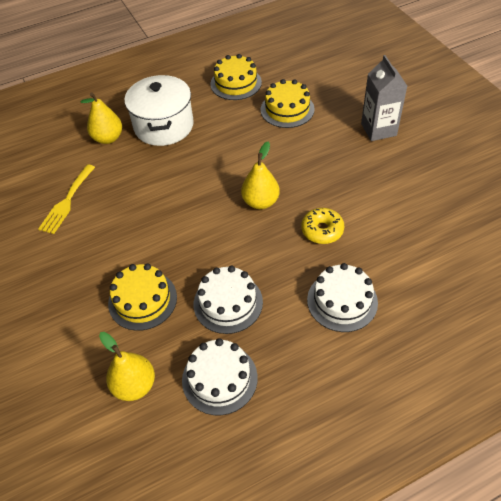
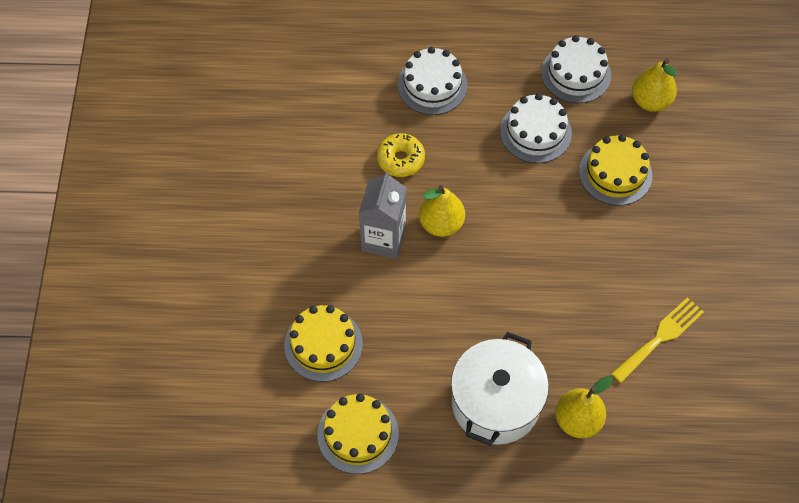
camera: 155 degrees left, 10 degrees up
(378, 129) = (242, 252): grey carton -> grey carton (383, 239)

